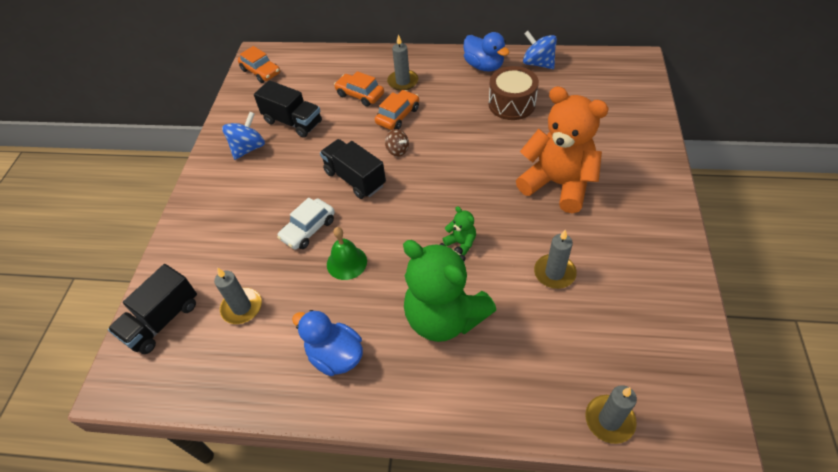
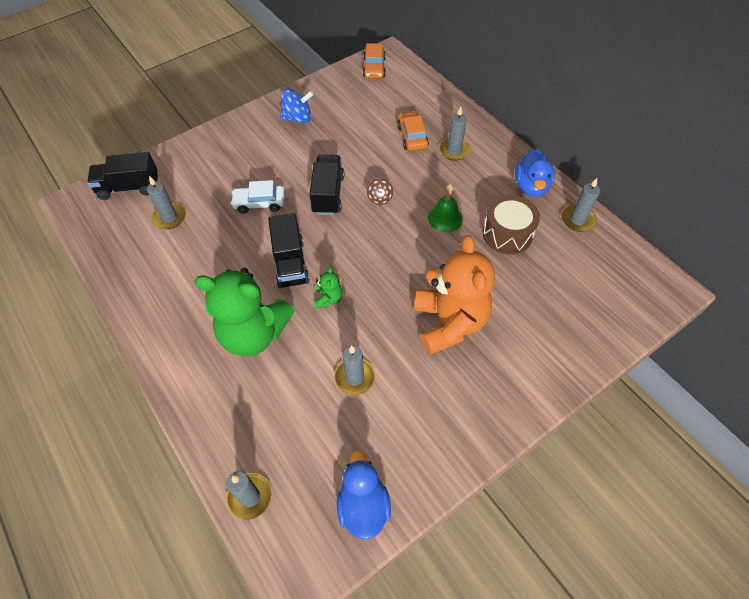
camera: 45 degrees right, 5 degrees up
(293, 122) = (345, 122): black truck -> black truck (290, 263)
(335, 355) = (173, 293): blue duck -> blue duck (363, 506)
(346, 262) = (251, 244): green bell -> green bell (445, 218)
(398, 116) = (415, 173): orange car -> none
(444, 317) = (254, 333): green teddy bear -> green teddy bear turned 75 degrees counterclockwise
(538, 63) = (578, 220): blue spinning top -> grey candle

